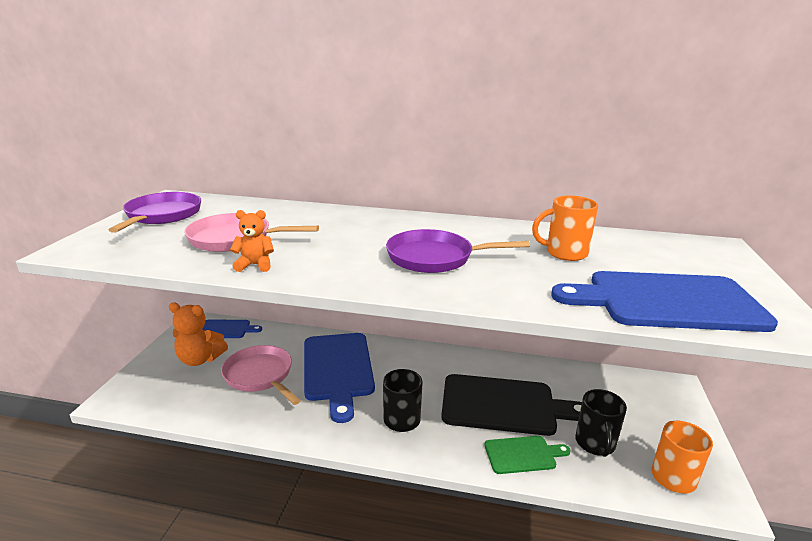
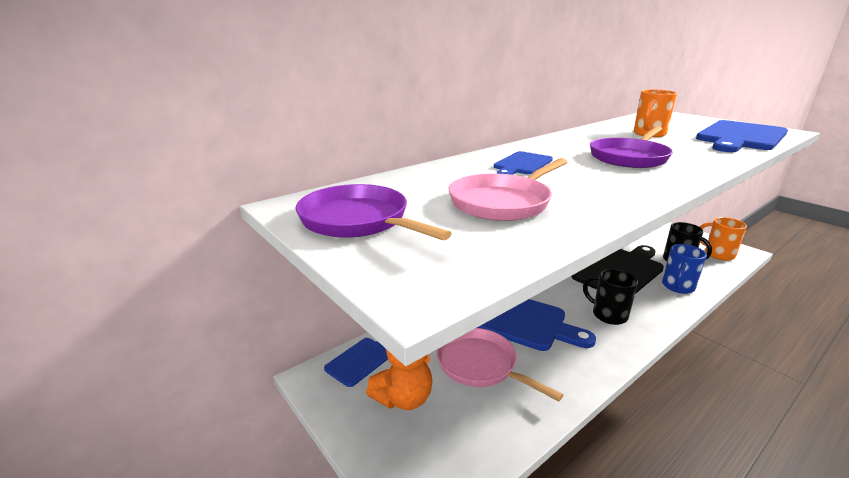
camera: 50 degrees left, 0 degrees up
(255, 265) = (592, 207): orange teddy bear -> none
(260, 375) = (480, 365): pink pan -> pink pan turned 45 degrees clockwise
(342, 226) = (522, 164): none -> blue cutting board
(523, 454) = (677, 287): green cutting board -> blue mug

